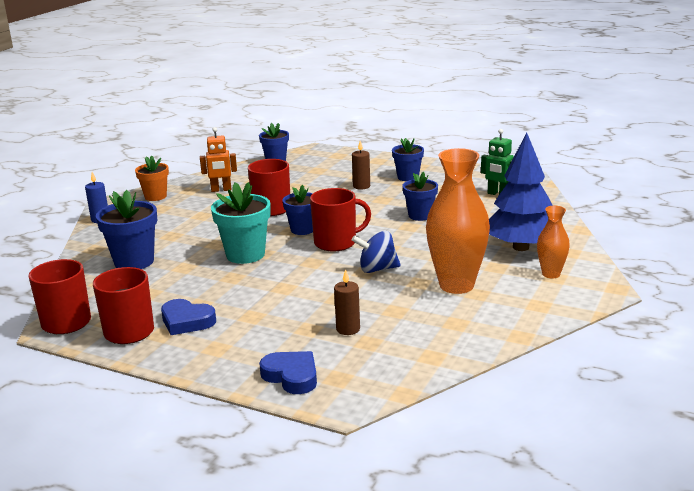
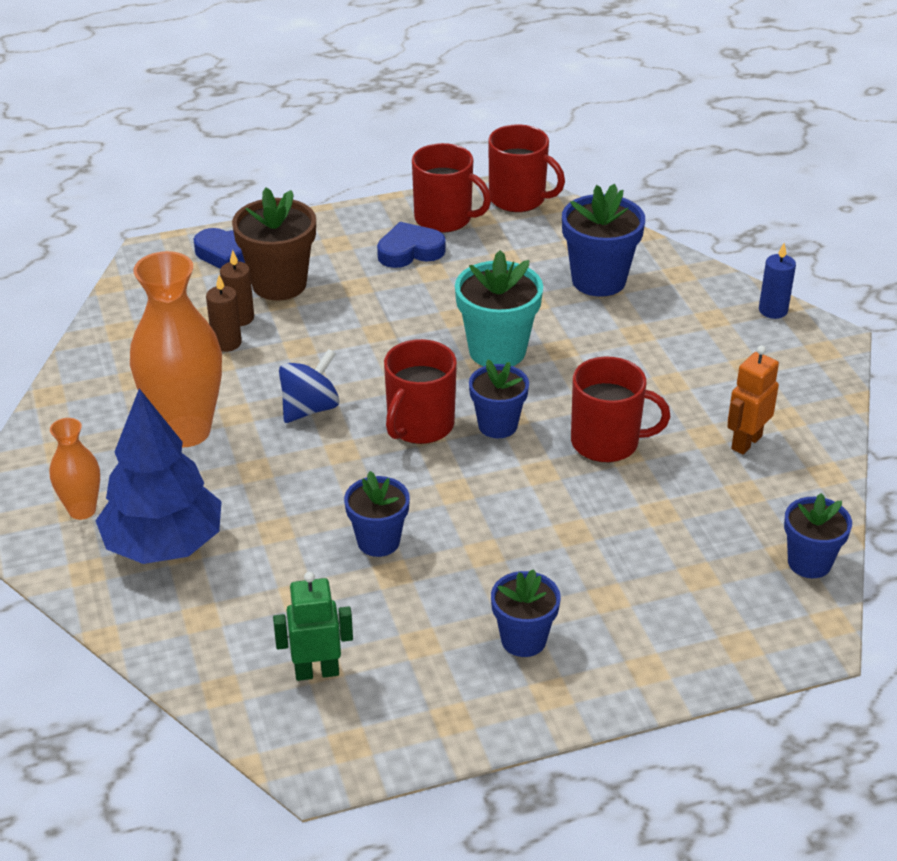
camera: 135 degrees right, 15 degrees up
(155, 196) = (800, 381): orange flower pot -> none
(294, 338) = (279, 284): none -> brown flower pot
(361, 186) = (561, 568): brown candle -> brown candle (226, 343)

